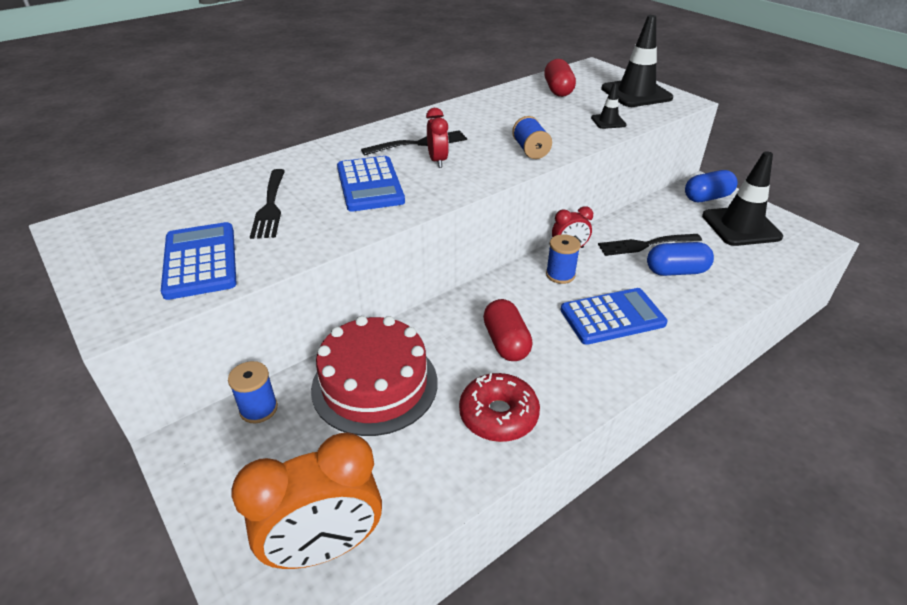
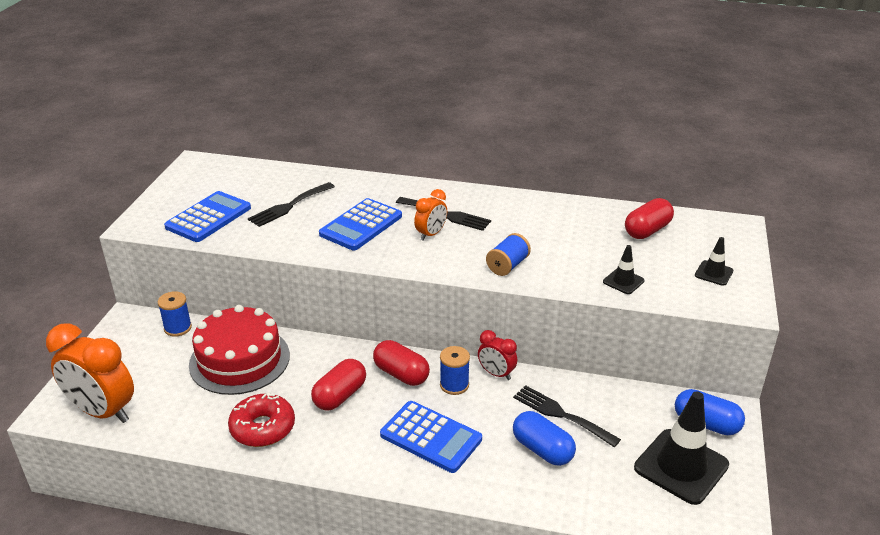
camera: 50 degrees right, 5 degrees down
(437, 161) = (431, 234): red clock -> orange clock
(516, 294) = (401, 374): none -> red capsule
(636, 93) = (713, 273): black traffic cone -> black traffic cone, size x0.48

